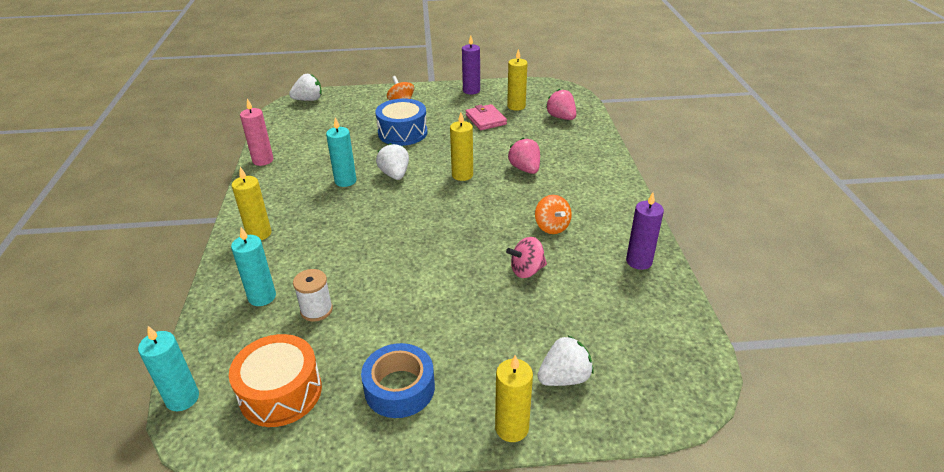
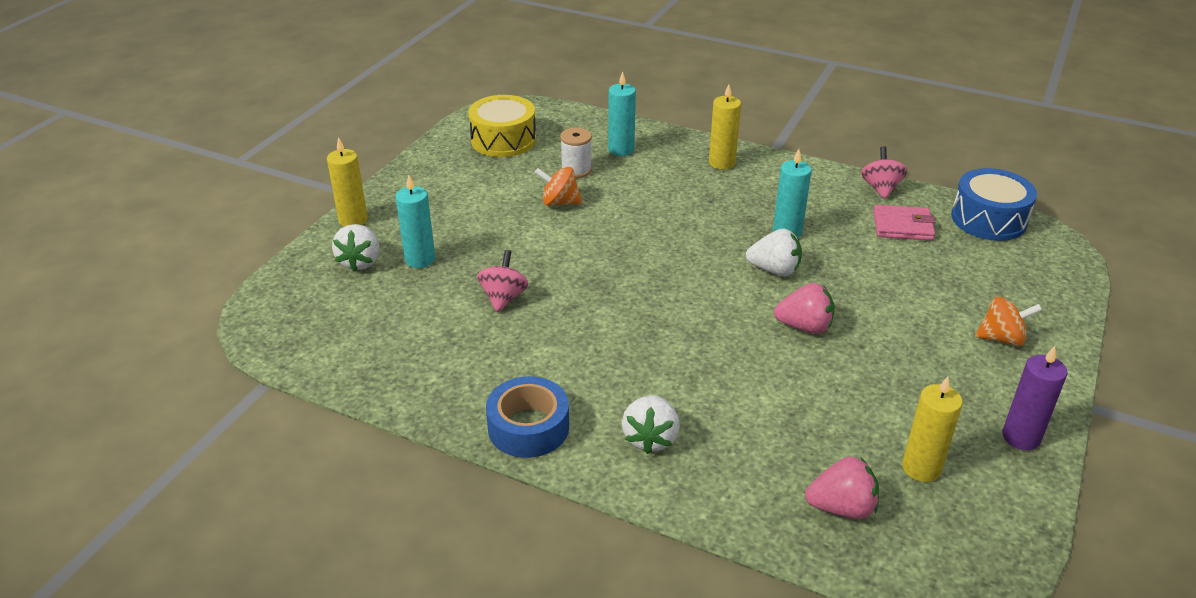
camera: 120 degrees right, 0 degrees up
(182, 398) = (541, 107): turquoise candle -> turquoise candle (420, 259)
(263, 160) = (880, 188): pink candle -> pink spinning top
(280, 392) = (503, 140): orange drum -> yellow drum
(308, 100) = (1056, 254): white strawberry -> white strawberry (650, 438)
(399, 388) = (448, 185): blue tape -> blue tape (528, 427)
(402, 133) = (891, 309): blue drum -> blue drum (988, 219)
(462, 175) = (731, 322): yellow candle -> none
(486, 120) = (887, 408): pink wallet -> pink wallet (902, 226)
(525, 169) = (702, 385): pink strawberry -> pink strawberry (804, 326)
(551, 227) = (555, 348): orange spinning top -> orange spinning top (559, 202)
(639, 261) = (429, 385): purple candle -> none

